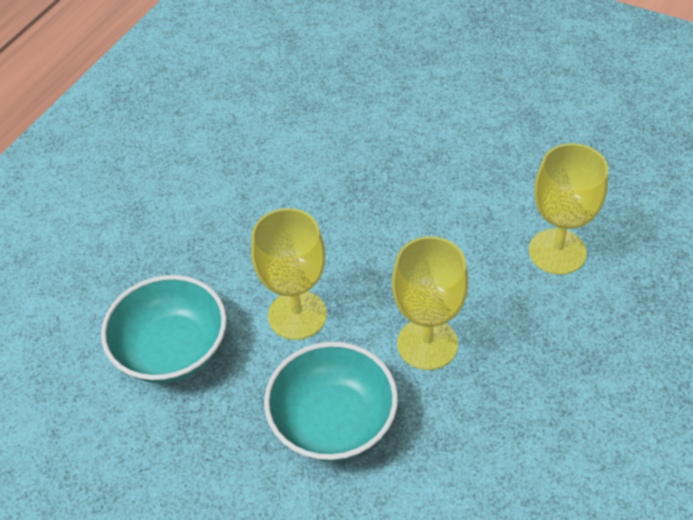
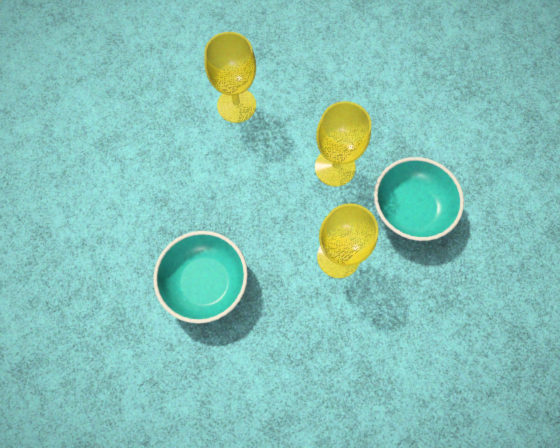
camera: 110 degrees left, 20 degrees up
(172, 349) = (396, 336): turquoise bowl -> turquoise bowl (205, 282)

